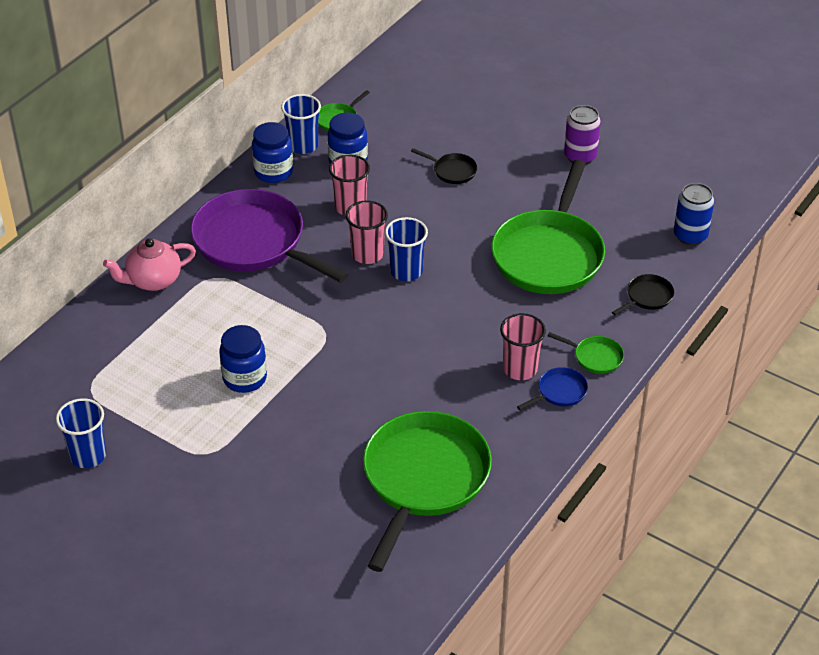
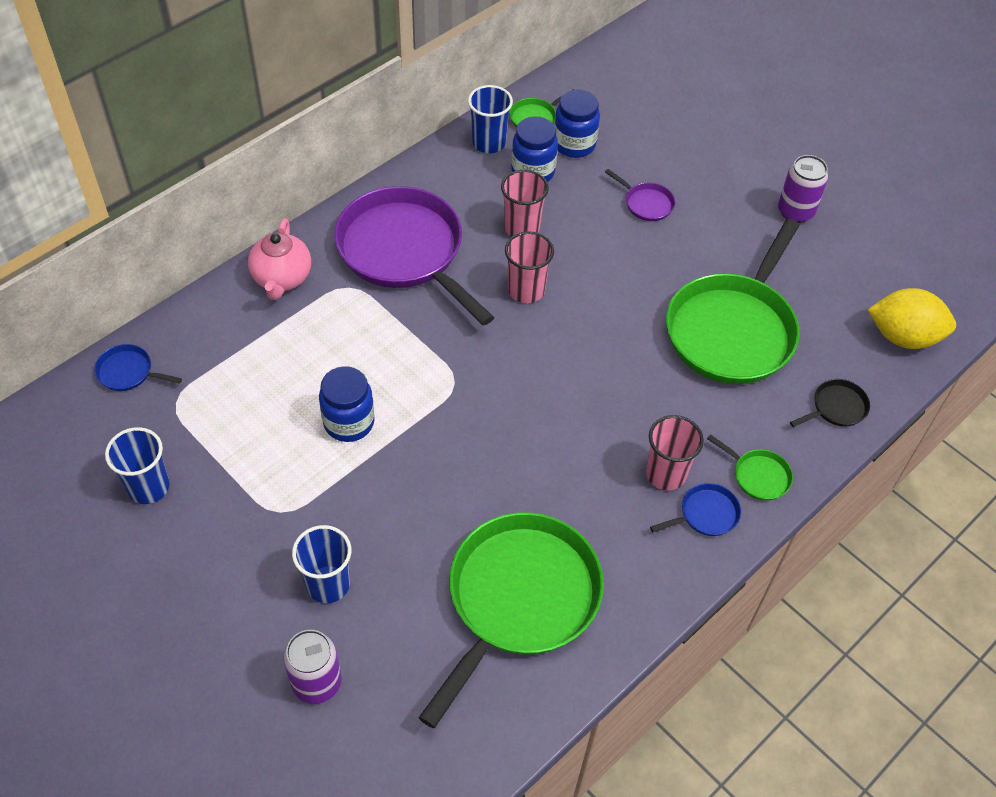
camera: 10 degrees right, 10 degrees up
(41, 374) = (128, 372): none -> blue pan
(153, 280) = (282, 278): pink teapot -> pink teapot turned 75 degrees counterclockwise
(273, 172) = (448, 169): blue jar -> blue jar (574, 144)
(274, 567) = (316, 682): none -> purple can
(406, 271) = (564, 320): blue cup -> blue cup (328, 584)
(452, 171) = (646, 203): black pan -> purple pan
(690, 236) = (903, 336): blue can -> yellow lemon

